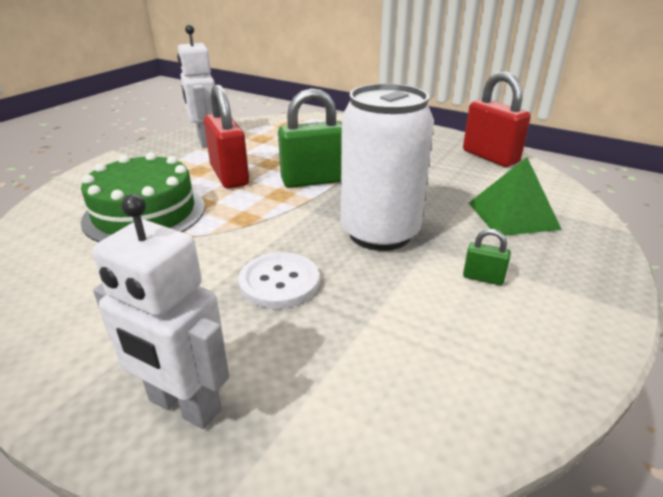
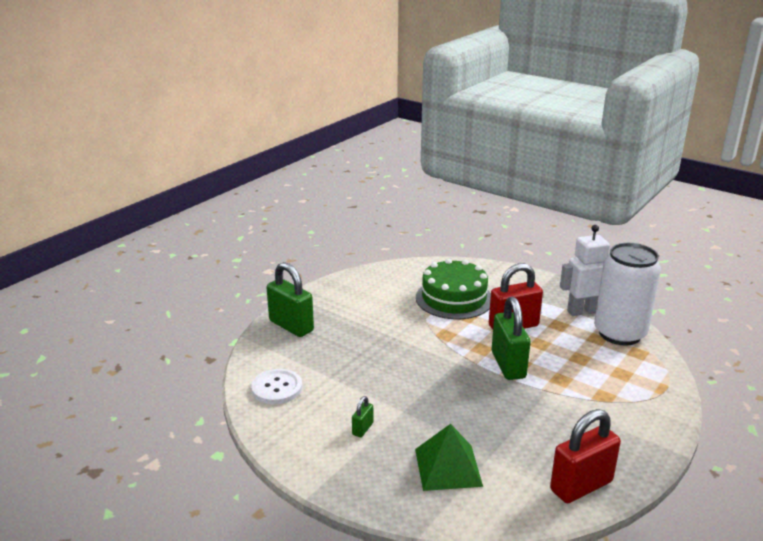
camera: 95 degrees right, 5 degrees down
(184, 406) = (291, 326): white robot -> green padlock
(279, 282) = (371, 349): white button -> white button (277, 388)
(380, 233) = (423, 391): white can -> white can (619, 333)

